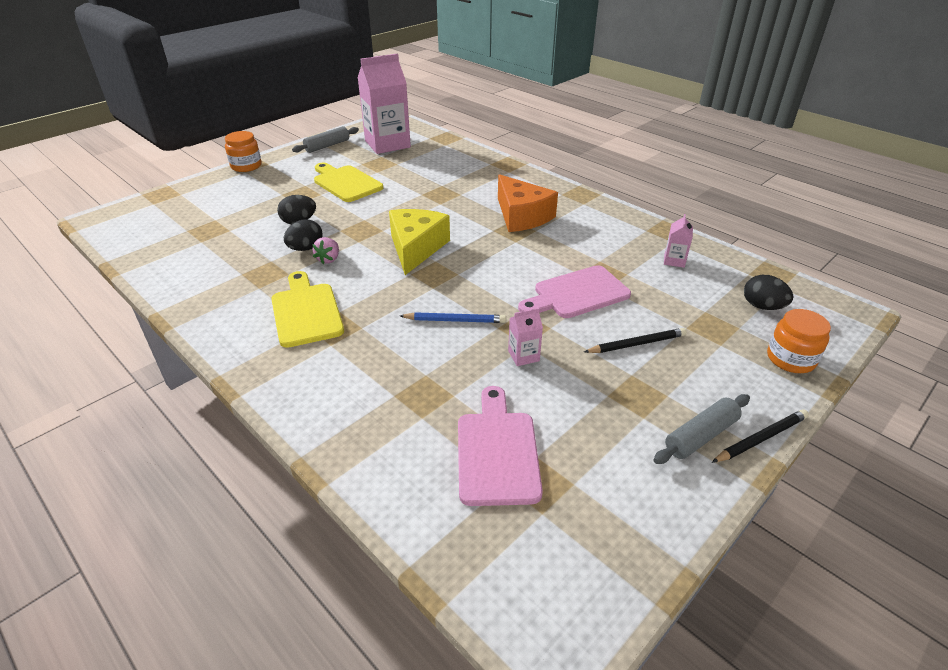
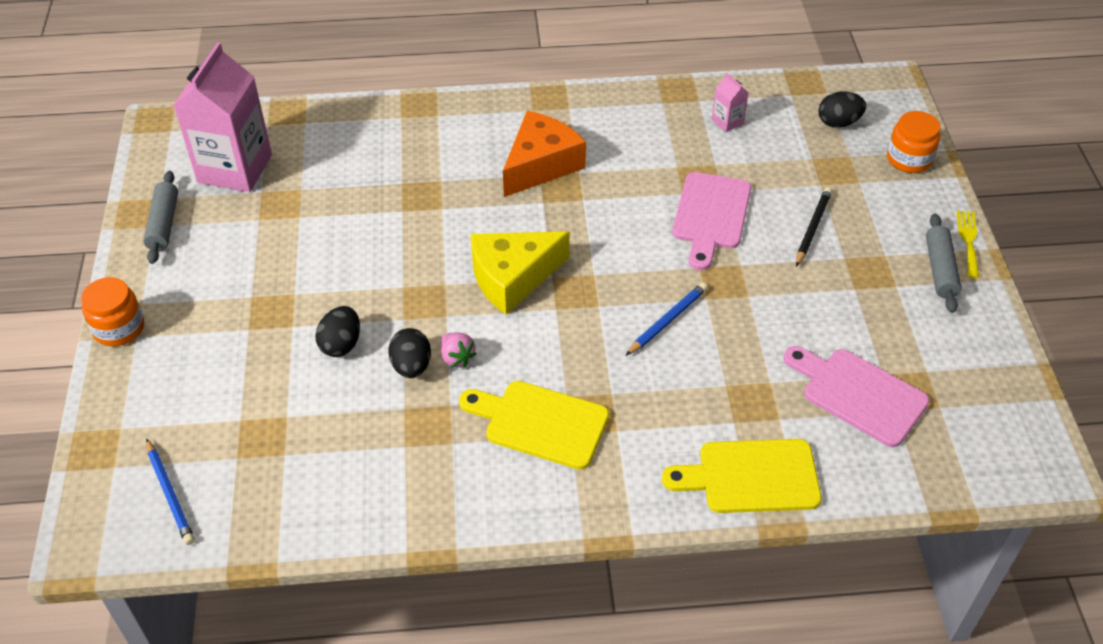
camera: 50 degrees left, 10 degrees up
(146, 224) = (170, 494): none -> blue pencil
(346, 183) = (293, 258): yellow cutting board -> yellow cutting board (751, 477)
(416, 248) = (512, 278): yellow cheese -> yellow cheese turned 75 degrees counterclockwise
(521, 216) = (541, 165): orange cheese -> orange cheese turned 60 degrees counterclockwise
(523, 356) = (761, 306): pink carton -> none
(761, 438) = (968, 241): black pencil -> yellow fork

